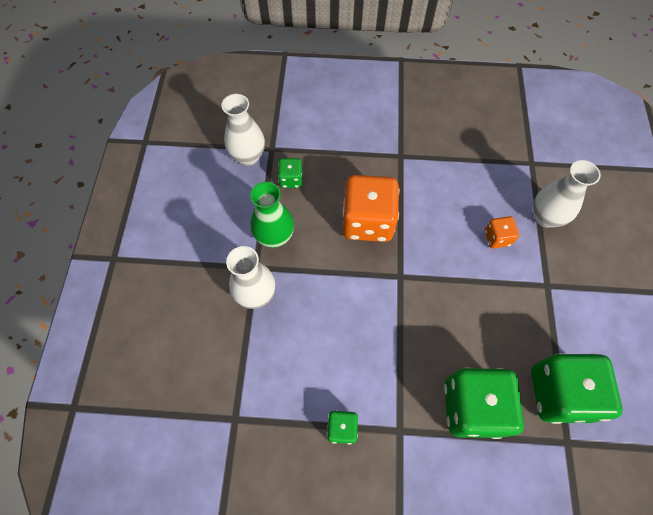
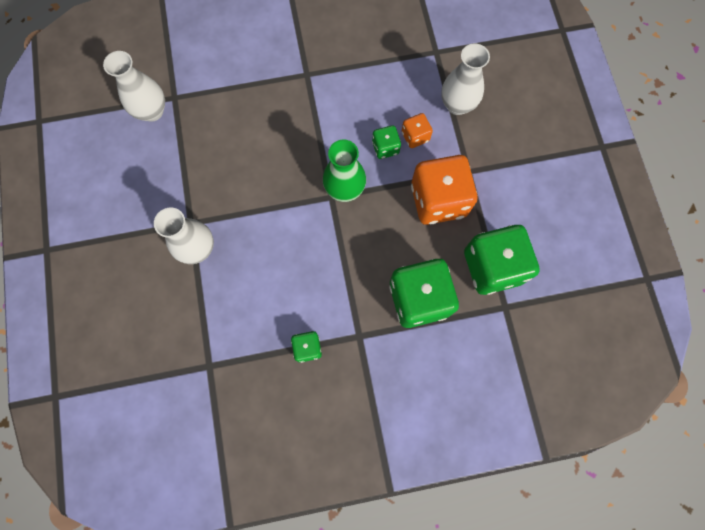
camera: 15 degrees left, 10 degrees up
(275, 237) = (201, 188): green vase -> green vase (344, 189)
(291, 179) = (202, 125): green dice -> green dice (385, 148)
(367, 221) = (288, 150): orange dice -> orange dice (438, 200)

